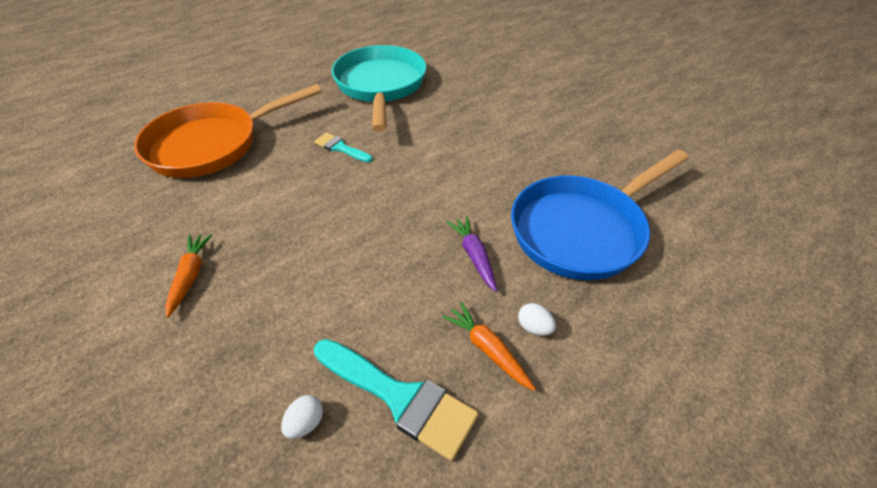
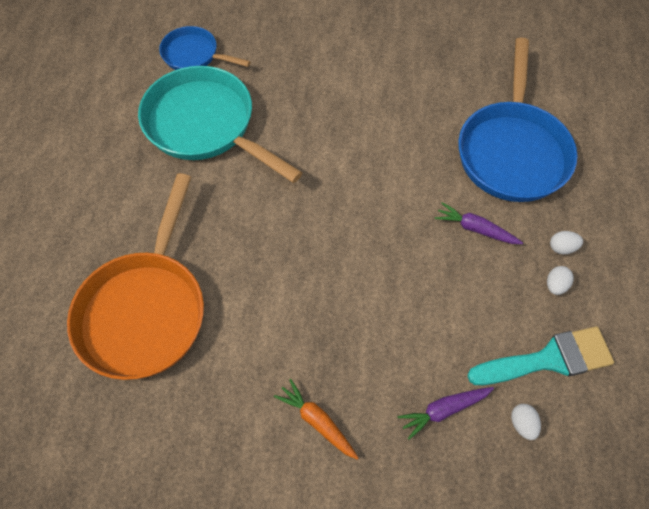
camera: 45 degrees left, 15 degrees up
(268, 350) = (443, 410): none -> purple carrot
(340, 148) = (264, 218): turquoise brush -> none
(426, 53) = (194, 55): none -> blue pan
(487, 349) = (555, 285): orange carrot -> white egg

